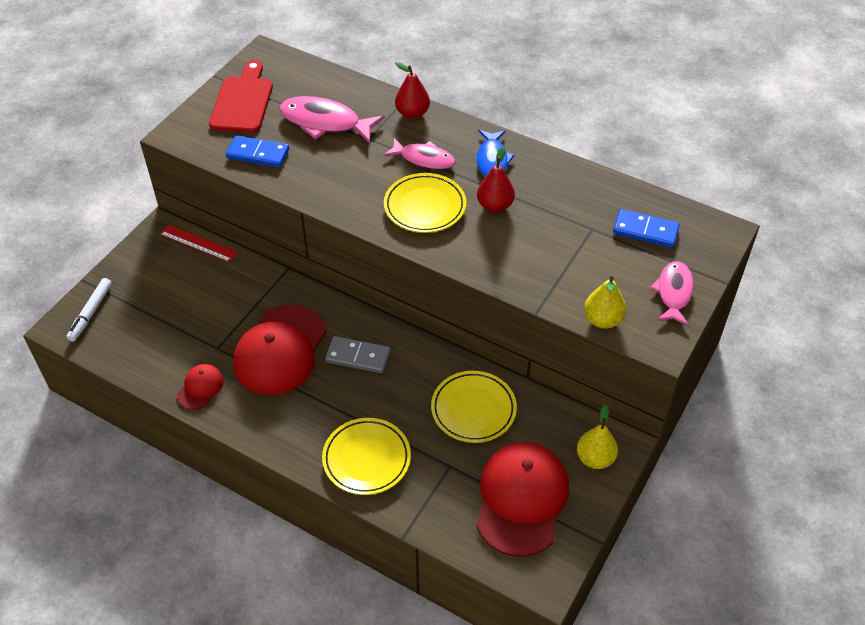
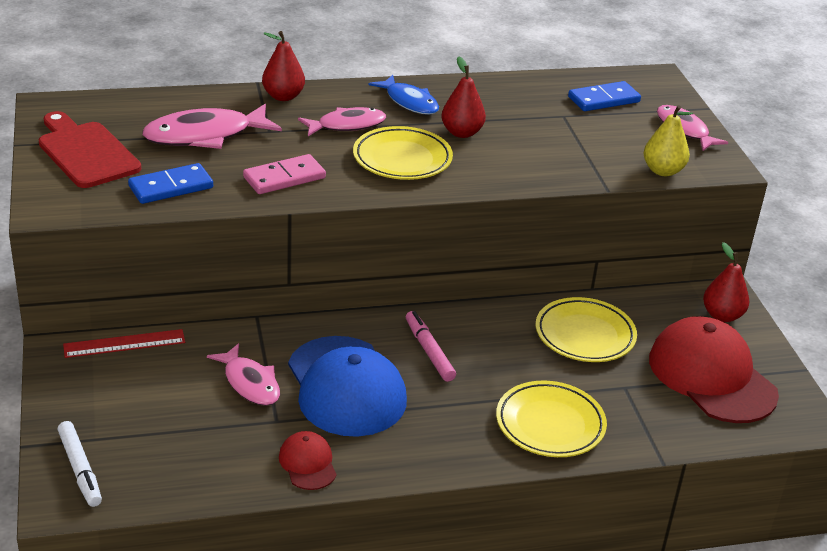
camera: 45 degrees left, 15 degrees down
(232, 313) = (250, 383): none -> pink fish
(280, 350) = (346, 387): red cap -> blue cap
(331, 182) = (284, 178): none -> pink domino
(358, 357) = (429, 351): grey domino -> pink marker
(595, 458) = (722, 315): yellow pear -> red pear

